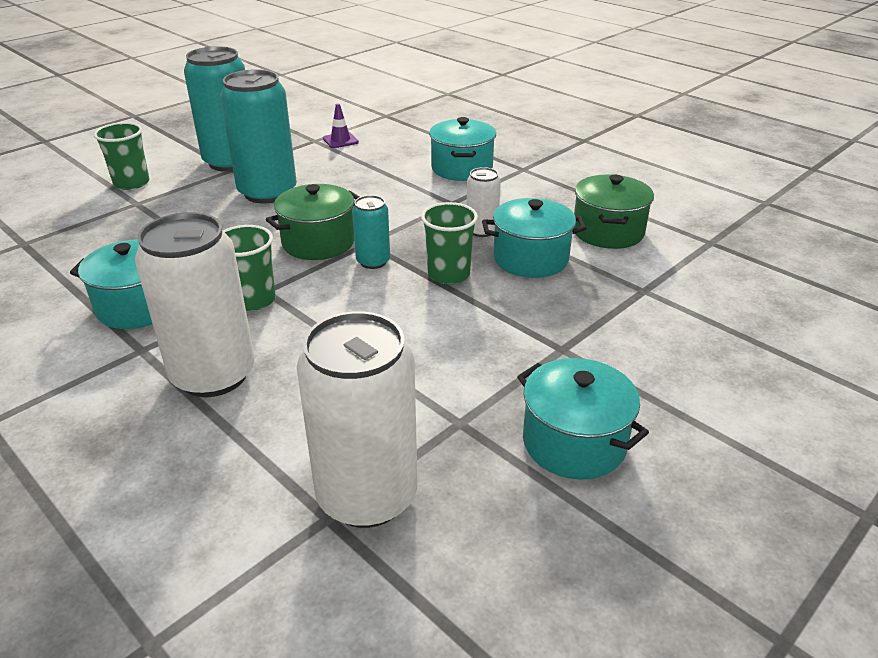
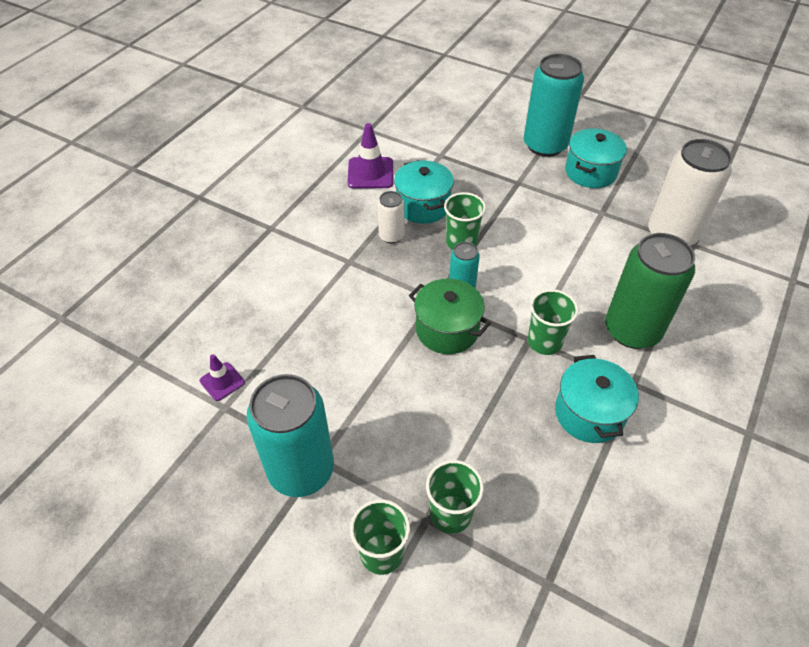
camera: 105 degrees left, 15 degrees up
(128, 213) = (451, 514): none -> green cup
(213, 375) = (632, 330): white can -> green can
(267, 192) = (367, 402): turquoise can -> turquoise can (545, 145)
(462, 168) = (278, 267): turquoise pot -> none
(608, 232) = (370, 173): green pot -> purple traffic cone

